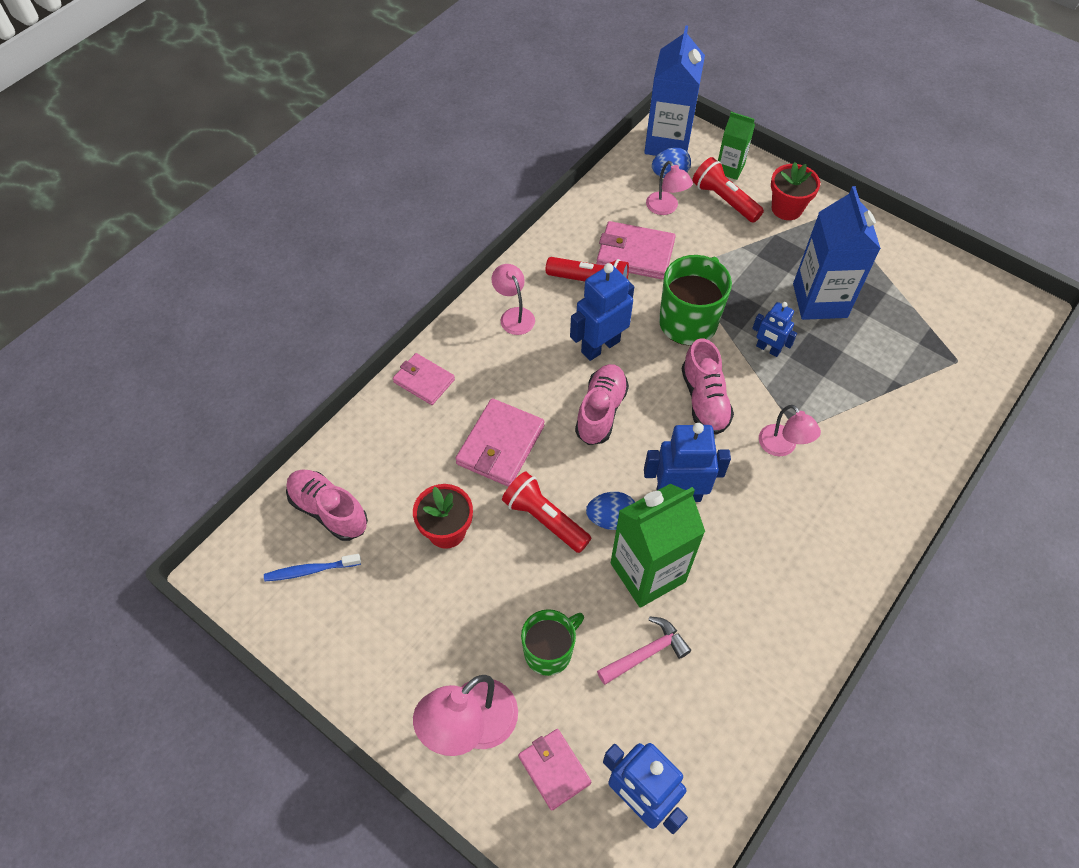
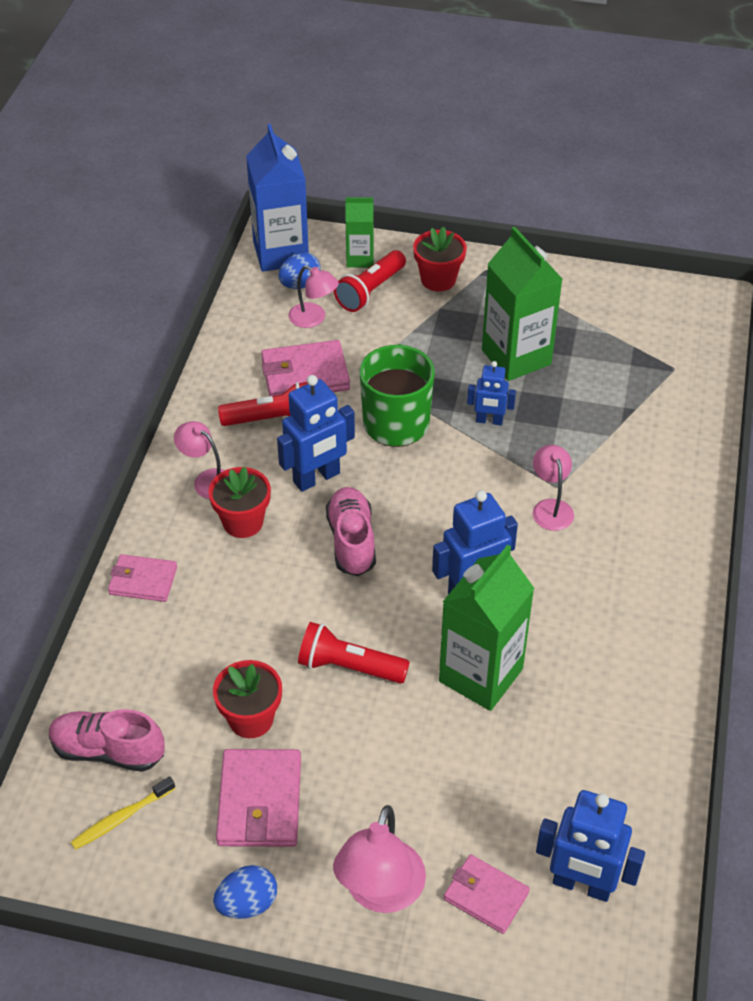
camera: 25 degrees left, 10 degrees down
(310, 570) = (121, 818): blue toothbrush -> yellow toothbrush
(500, 445) = (263, 613): pink wallet -> pink wallet (259, 801)
(523, 361) = (243, 522): none -> red flower pot
(549, 651) = (422, 789): green mug -> none
(600, 346) = (317, 478): blue robot -> blue robot turned 150 degrees counterclockwise
(611, 519) = (417, 640): blue egg -> blue egg (247, 903)
(646, 653) = (519, 750): pink hammer -> none
(704, 400) = (451, 491): pink shoe -> none
(724, 200) = (370, 291): red flashlight -> red flashlight turned 75 degrees counterclockwise
(782, 447) = (550, 507): pink lamp -> pink lamp turned 135 degrees counterclockwise
(819, 300) = (516, 357): blue carton -> green carton

